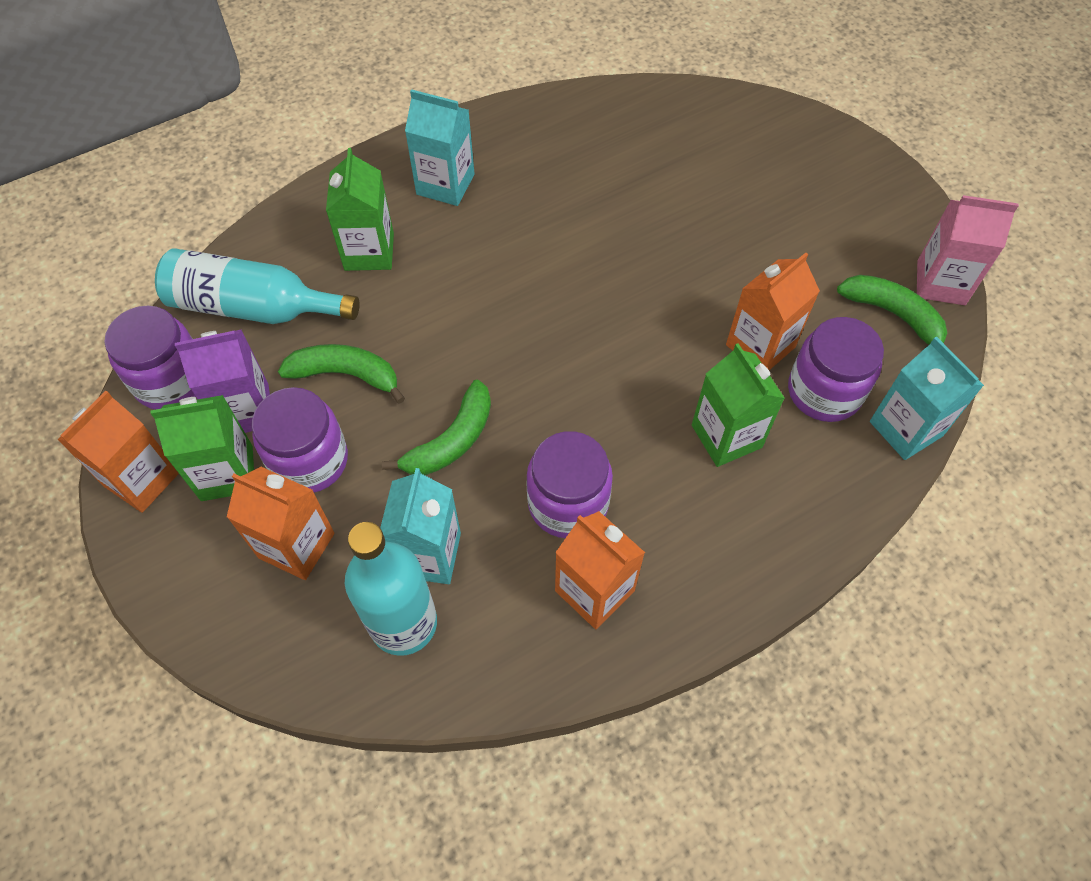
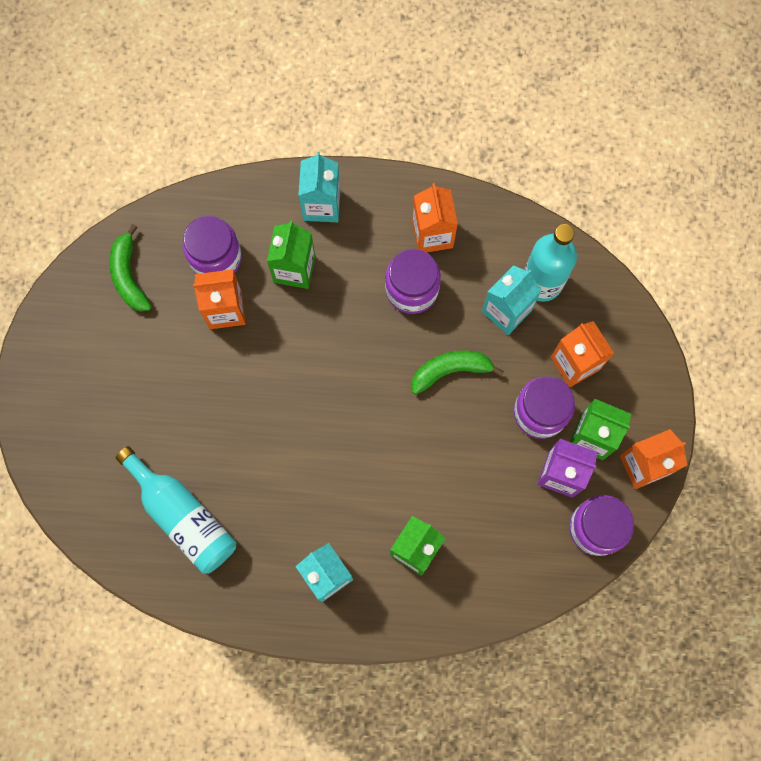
camera: 145 degrees left, 15 degrees up
(253, 307) = (516, 553): turquoise bottle -> turquoise bottle (183, 516)
(346, 375) = (486, 458): green banana -> none
(906, 428) = (192, 207): turquoise carton -> turquoise carton (321, 205)
(941, 283) = (79, 277): pink carton -> none

